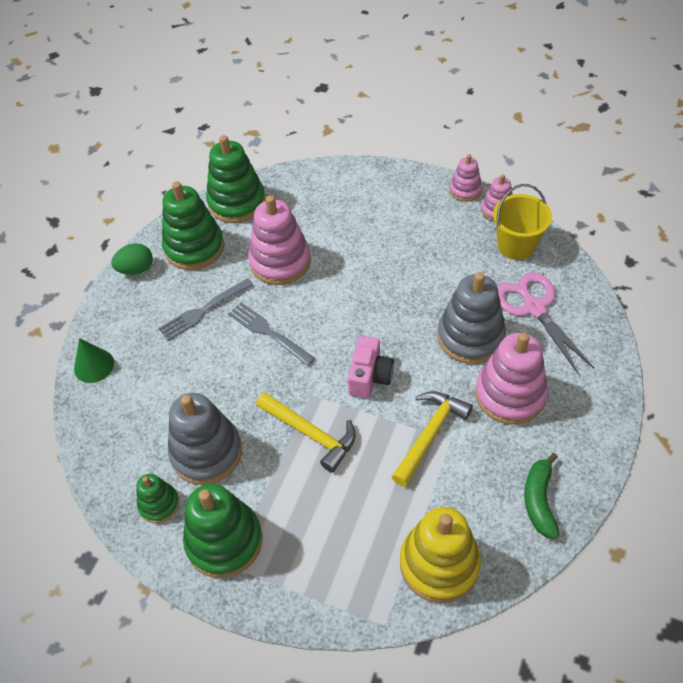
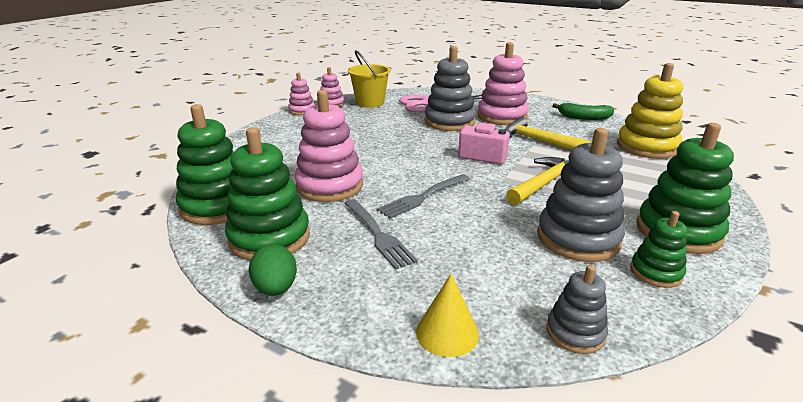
camera: 85 degrees left, 25 degrees down
(92, 437) = (575, 332): none -> grey stacking toy
(94, 365) = (447, 332): green cone -> yellow cone

